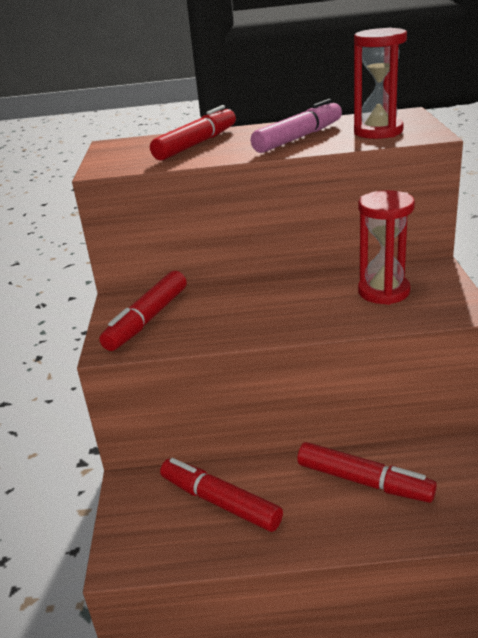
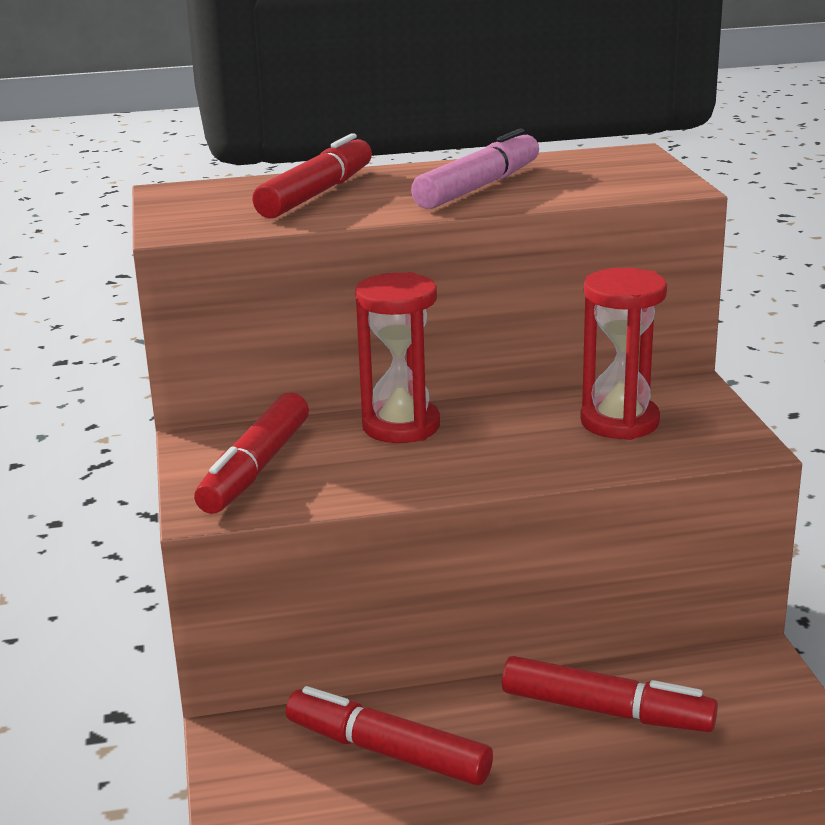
camera: 10 degrees left, 5 degrees down
(378, 132) = (599, 180): red hourglass -> red hourglass (401, 426)

